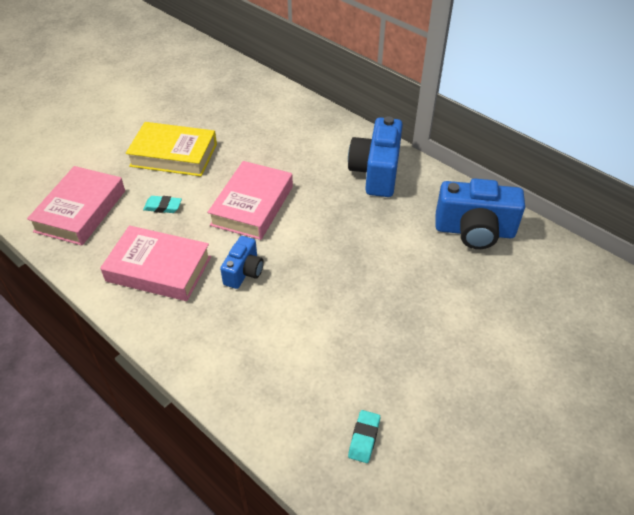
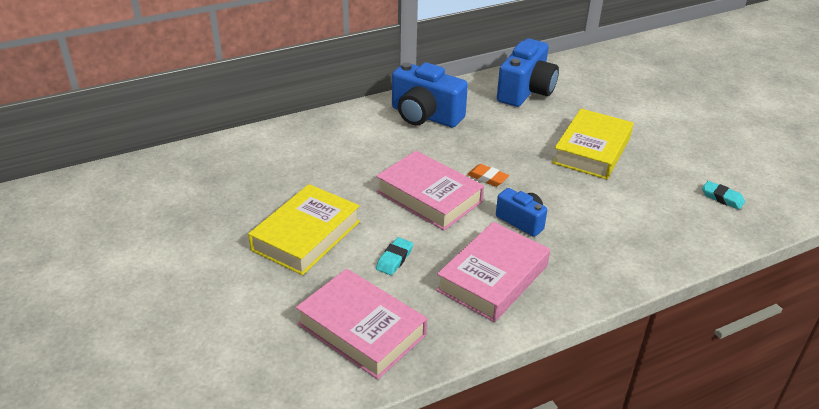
camera: 70 degrees left, 10 degrees down
(299, 235) = (487, 178): none -> orange eraser
(392, 304) = (592, 150): none -> yellow book

